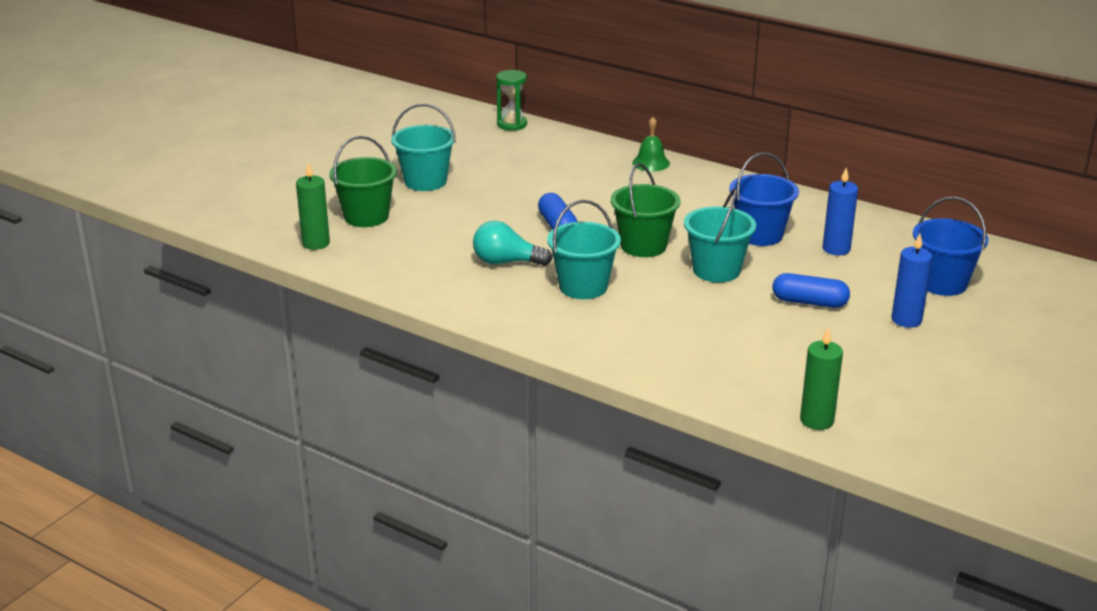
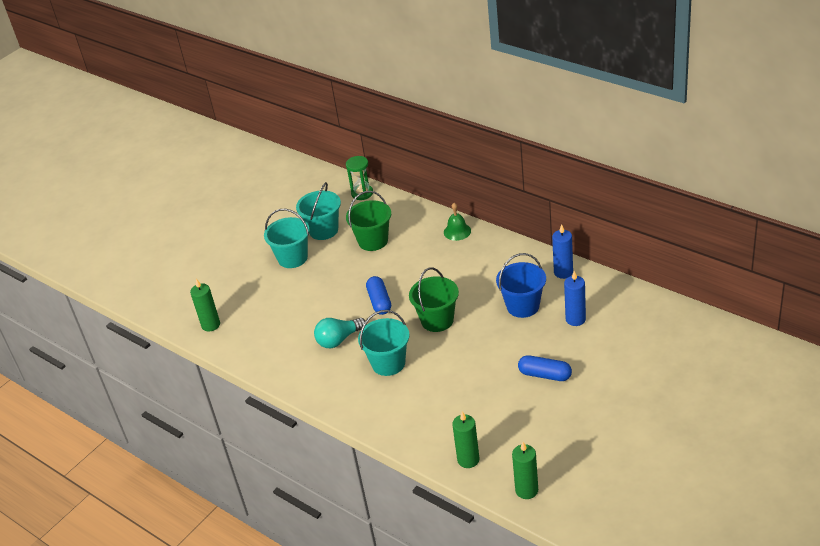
camera: 10 degrees right, 10 degrees up
(366, 216) = (247, 296): green bucket -> green bucket (373, 241)
(506, 262) = (339, 340): turquoise light bulb -> turquoise light bulb turned 45 degrees counterclockwise
(716, 270) = (485, 344): turquoise bucket -> turquoise bucket (323, 230)
(722, 387) = (468, 460): none -> green candle
(906, 320) = (610, 391): blue candle -> blue candle (563, 272)
(942, 283) = (645, 353): blue bucket -> none

